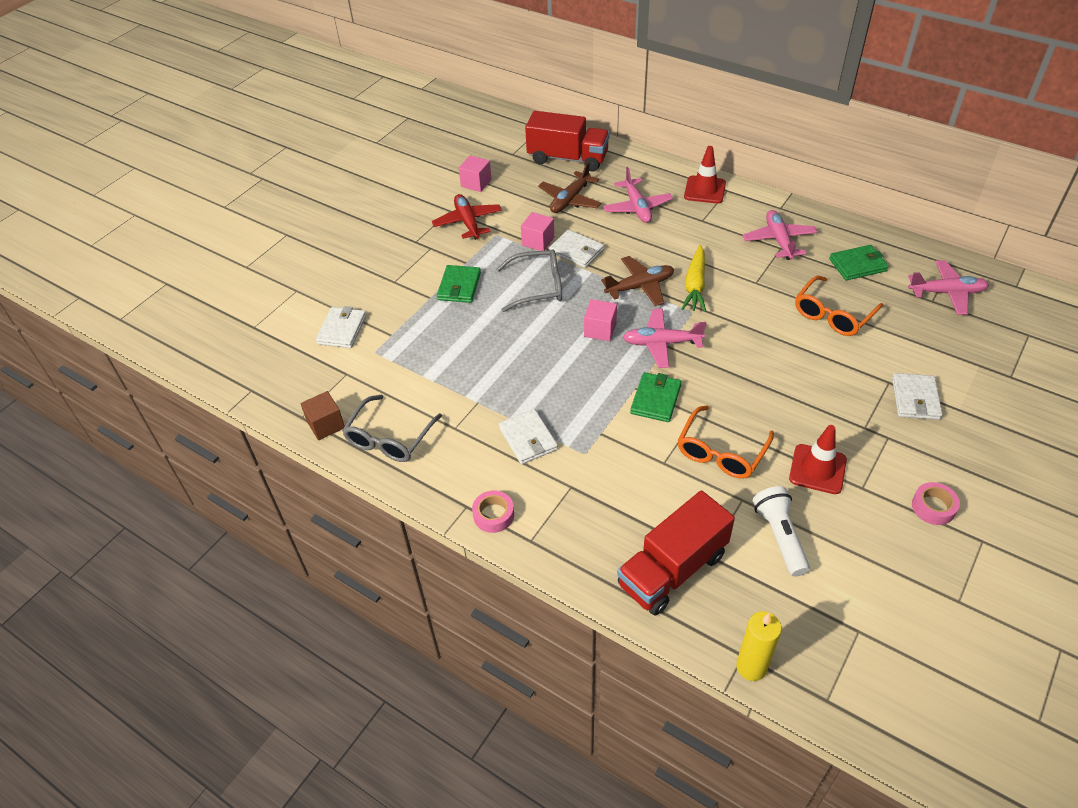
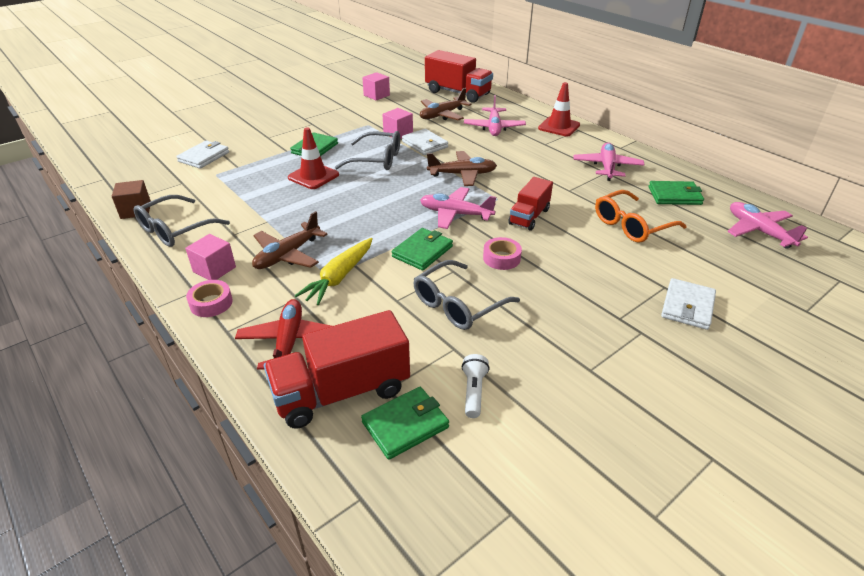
camera: 15 degrees right, 10 degrees down
(468, 222) = (352, 114): red plane -> red plane (289, 342)
(528, 439) = (287, 255): white wallet -> brown plane
(600, 330) = (407, 195): pink cube -> pink cube (214, 269)
(695, 285) = (512, 182): yellow carrot -> yellow carrot (339, 277)
(721, 452) = (458, 305): orange glasses -> grey glasses
(734, 328) = (529, 216): none -> red truck
(742, 584) = (405, 425): none -> green wallet
(751, 667) = (361, 514): yellow candle -> none
(780, 536) = (474, 391): white flashlight -> white flashlight, size x0.64
(817, 469) = (549, 342): red traffic cone -> red traffic cone (313, 176)
(933, 507) = (665, 408): pink tape -> pink tape (501, 258)
(946, 293) = (758, 231): pink plane -> pink plane turned 135 degrees counterclockwise

